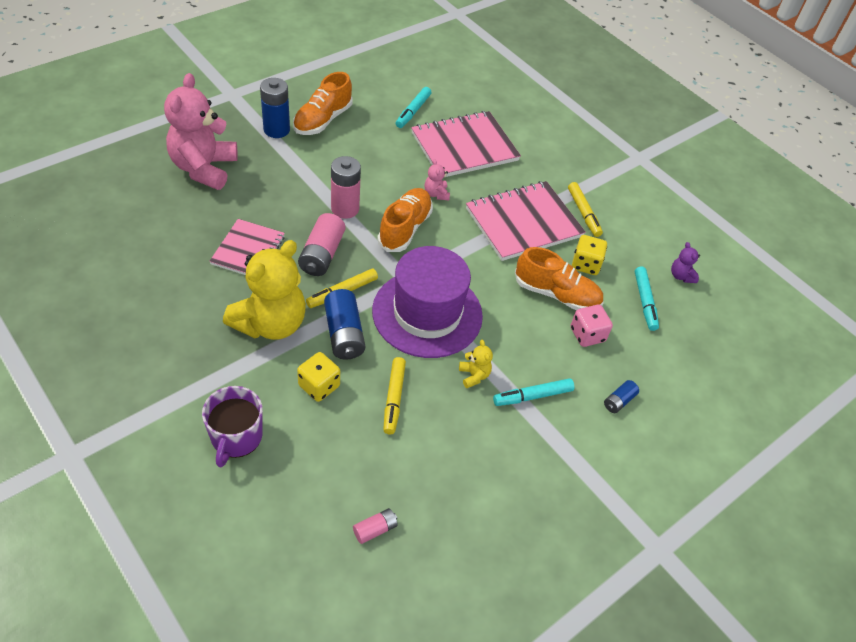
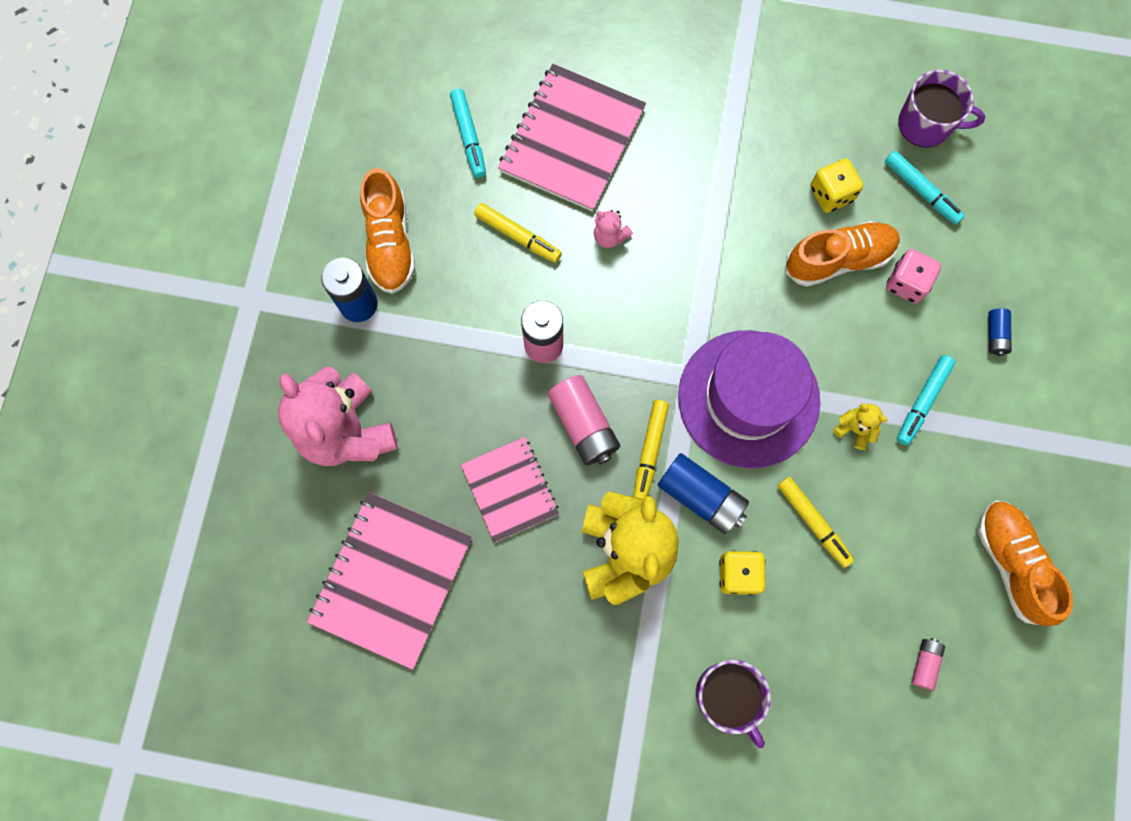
camera: 35 degrees left, 25 degrees up
(405, 228) = (625, 313): orange shoe -> orange shoe (1011, 563)
(523, 223) = (727, 194): pink notebook -> pink notebook (392, 579)
(583, 213) = (770, 124): yellow marker -> yellow marker (518, 236)
(681, 276) = (926, 124): purple teddy bear -> purple mug

